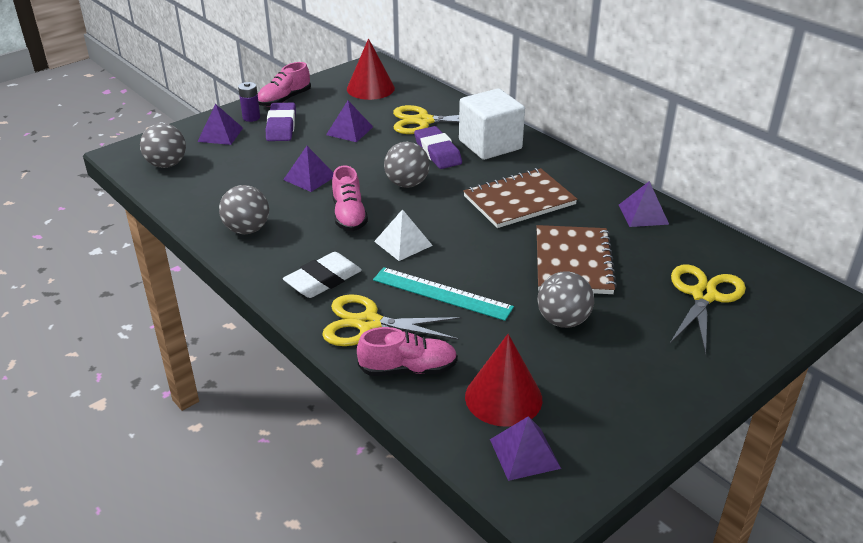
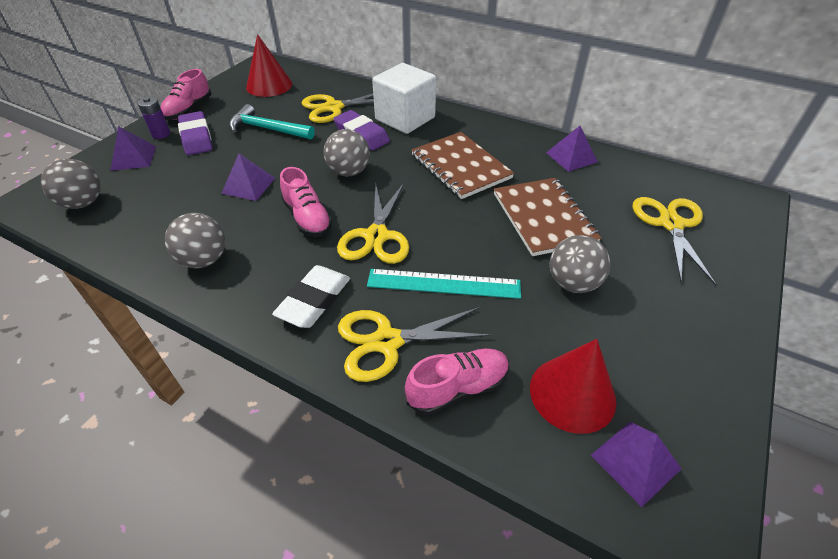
camera: 20 degrees left, 10 degrees up
(349, 130) = (267, 129): purple pyramid -> turquoise hammer
(403, 243) = (376, 236): white pyramid -> yellow scissors
(519, 200) = (460, 167): brown notebook -> brown notebook turned 75 degrees counterclockwise

